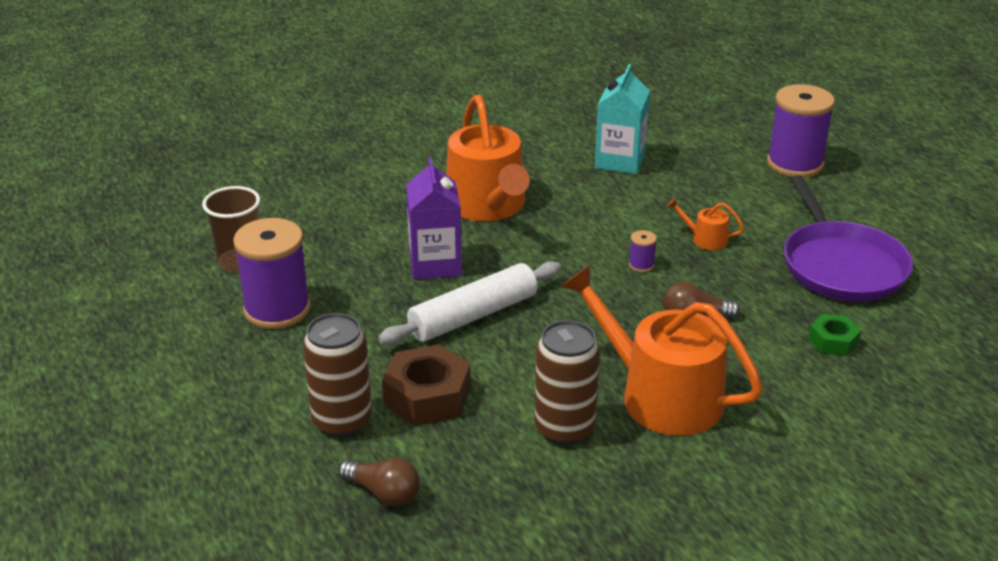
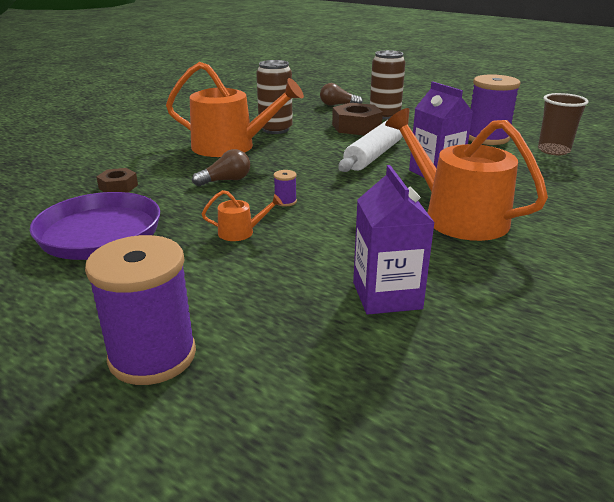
camera: 155 degrees right, 5 degrees down
(620, 161) = (387, 295): turquoise carton -> purple carton
(833, 341) = (118, 187): green nut -> brown nut

